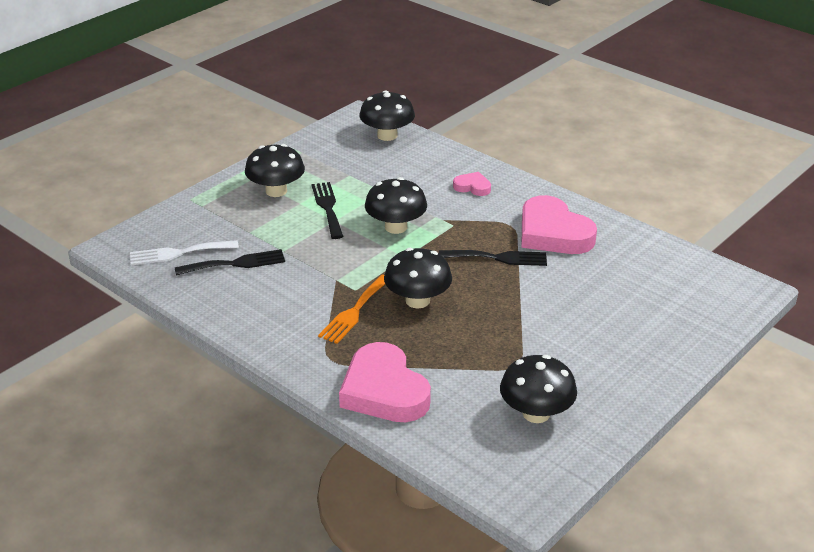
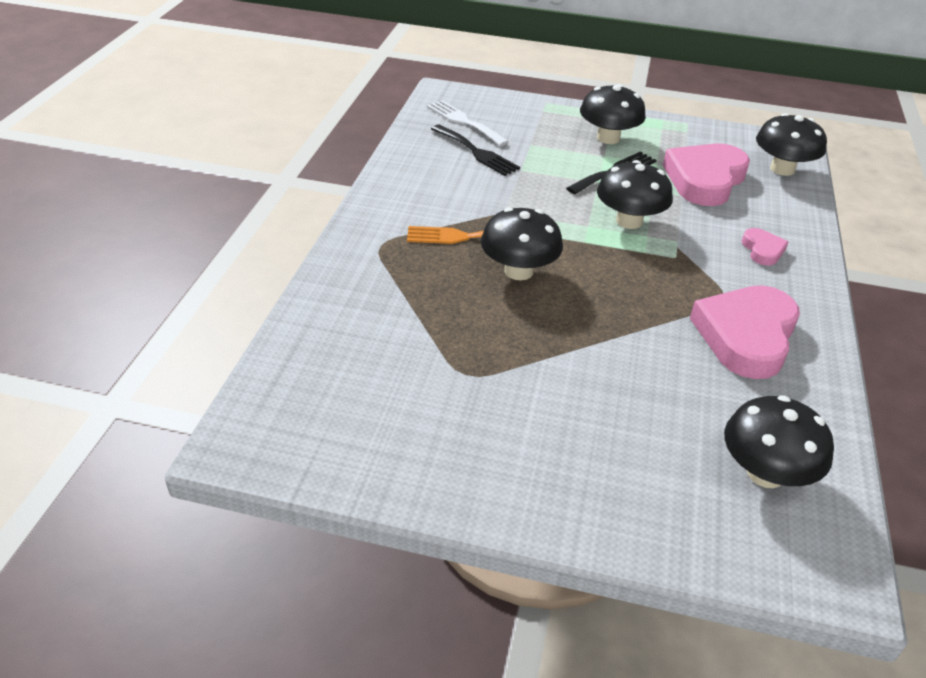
camera: 60 degrees right, 5 degrees up
(384, 391) = (355, 292): pink heart -> pink heart (705, 180)
(498, 258) = (650, 306): black fork -> none
(536, 413) = (391, 414): black mushroom -> black mushroom (765, 473)

